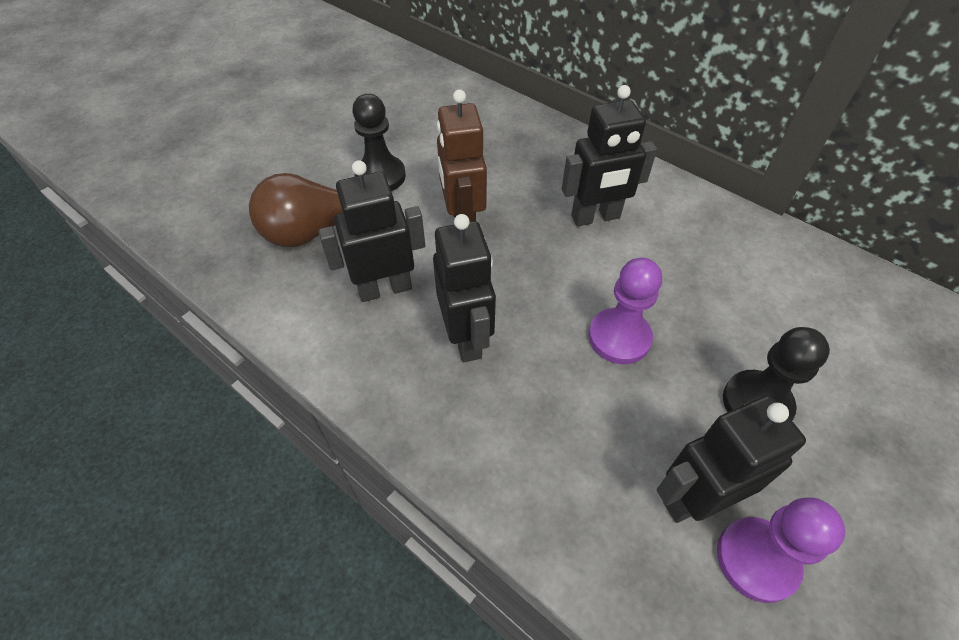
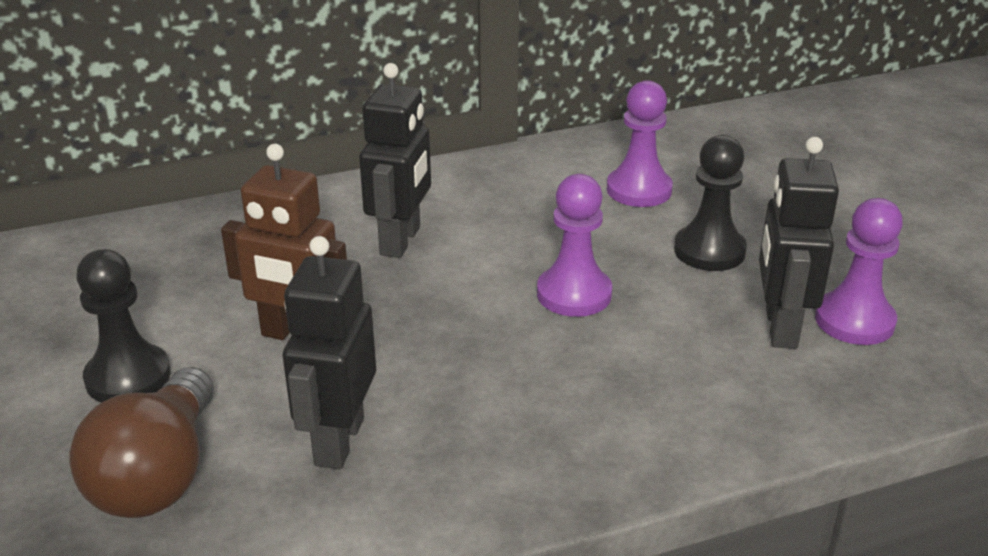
camera: 60 degrees left, 20 degrees down
(466, 338) = (480, 400): black robot -> none
(795, 319) = (639, 190): none -> purple pawn

